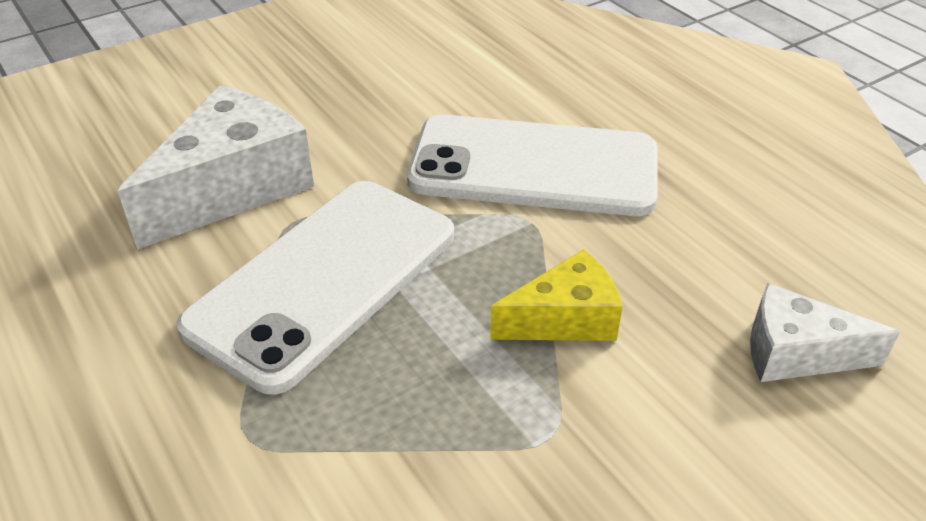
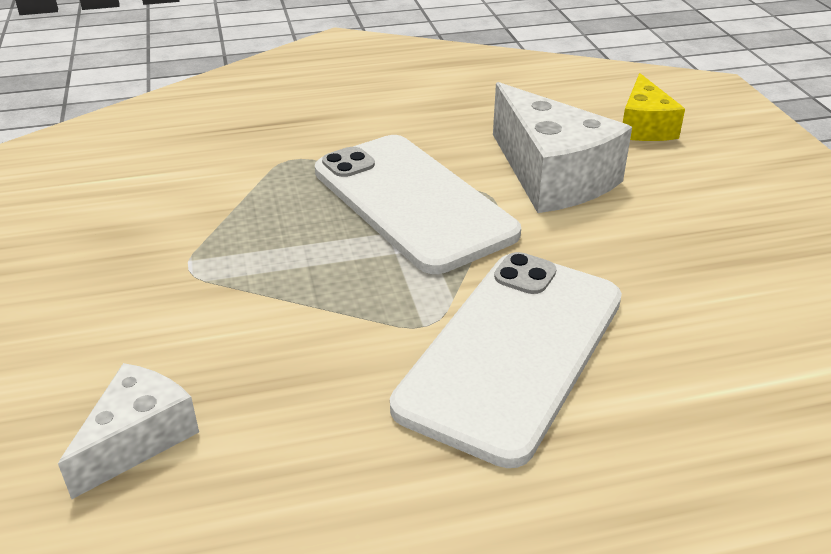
camera: 110 degrees right, 5 degrees down
(565, 319) = (287, 308): yellow cheese -> yellow cheese (644, 126)

